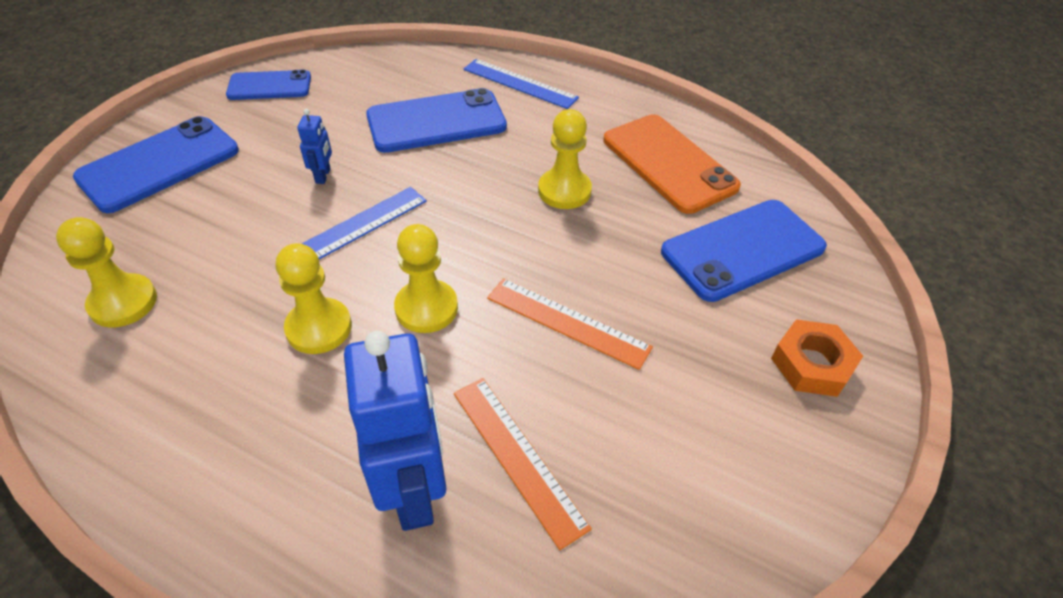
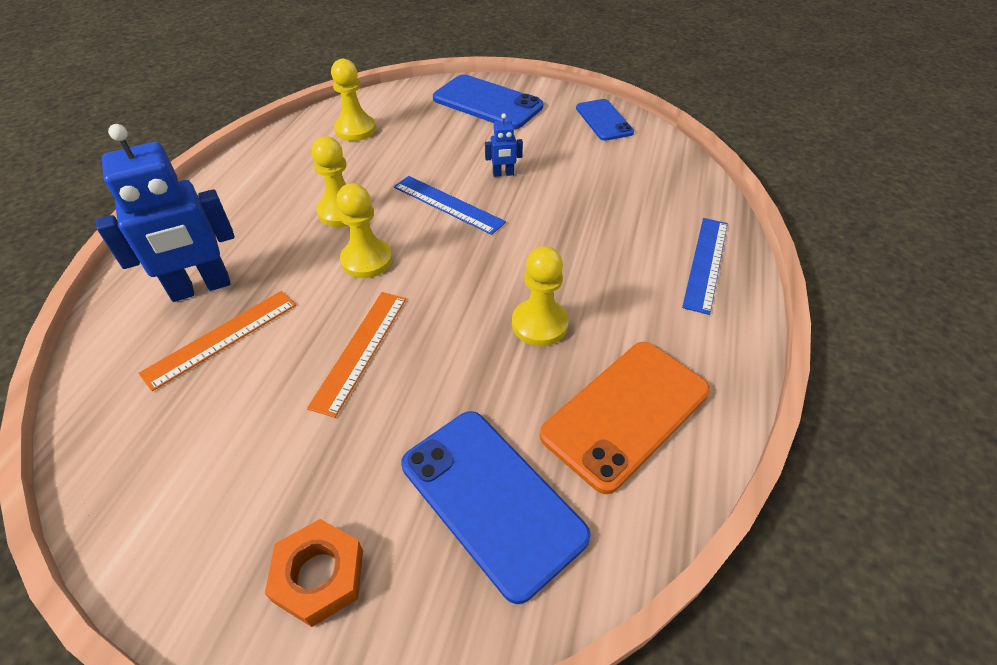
camera: 80 degrees right, 0 degrees up
(436, 122) = (606, 218): blue phone -> none

